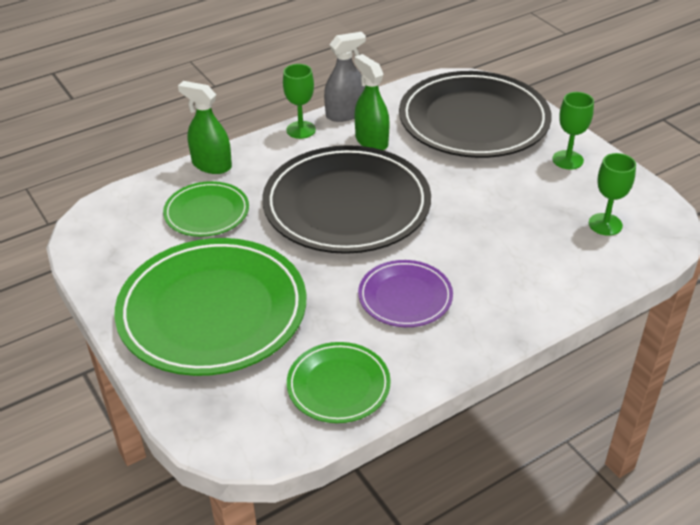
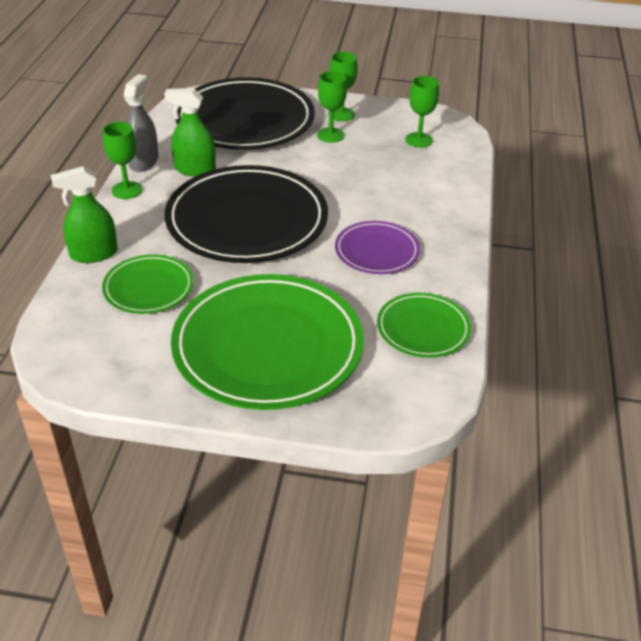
camera: 50 degrees left, 0 degrees up
(527, 173) = (330, 135): none -> green goblet

